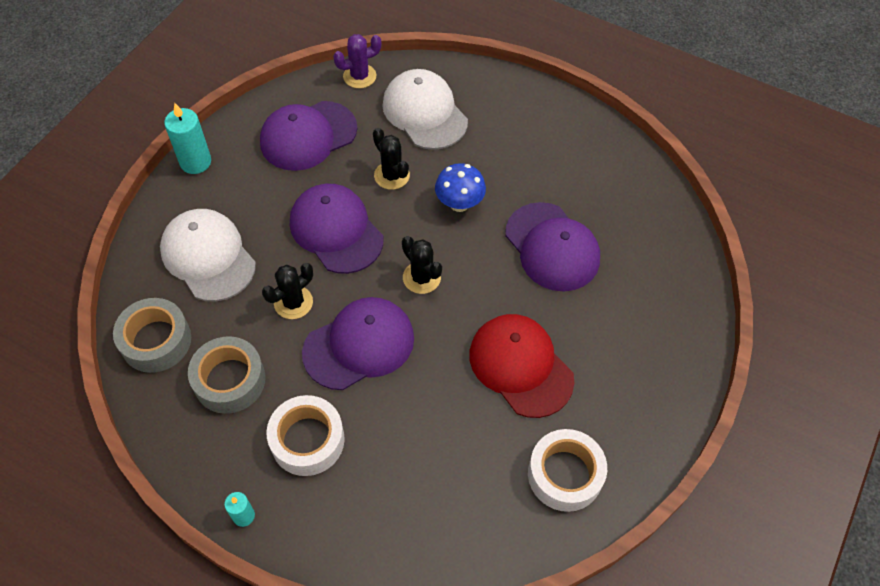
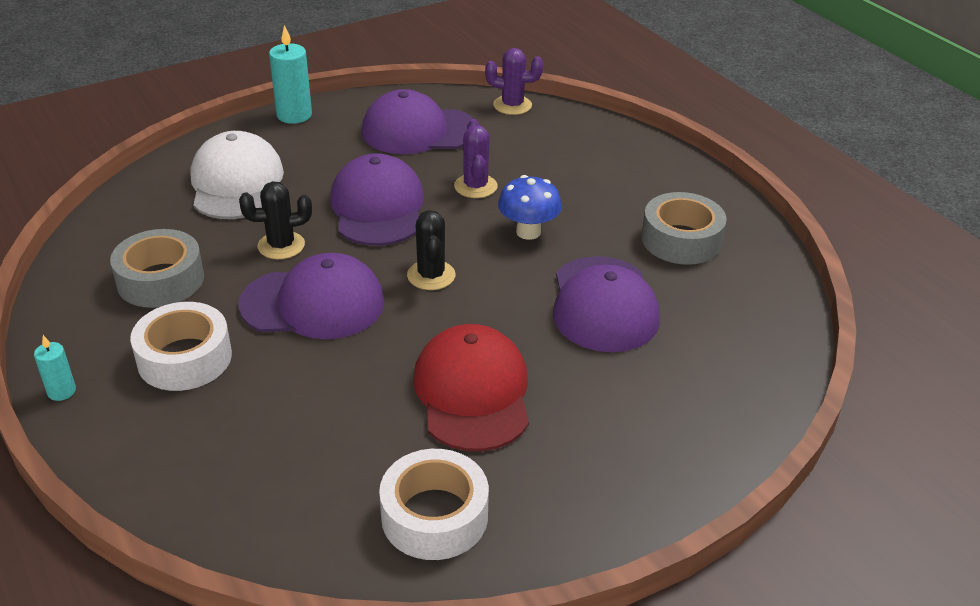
camera: 30 degrees right, 20 degrees down
(156, 341) = (126, 225): grey tape -> grey tape (681, 240)
(392, 175) = (475, 186): black cactus -> purple cactus
(424, 112) = (556, 151): white cap -> none

